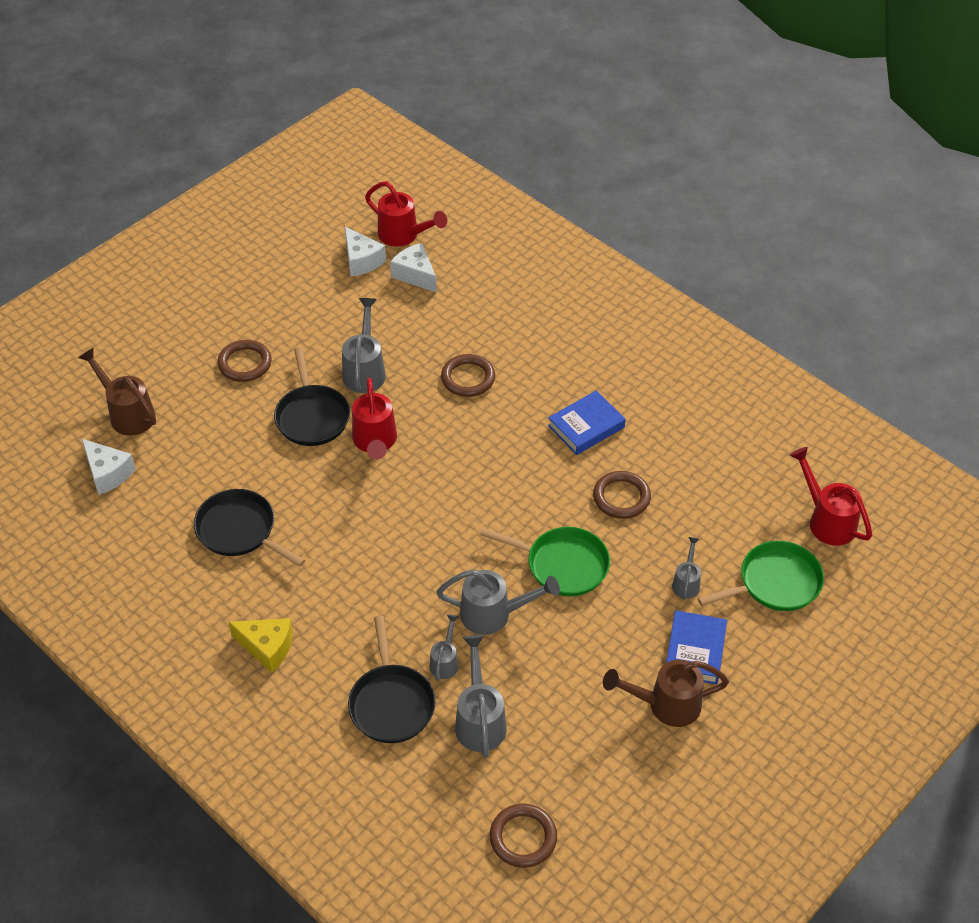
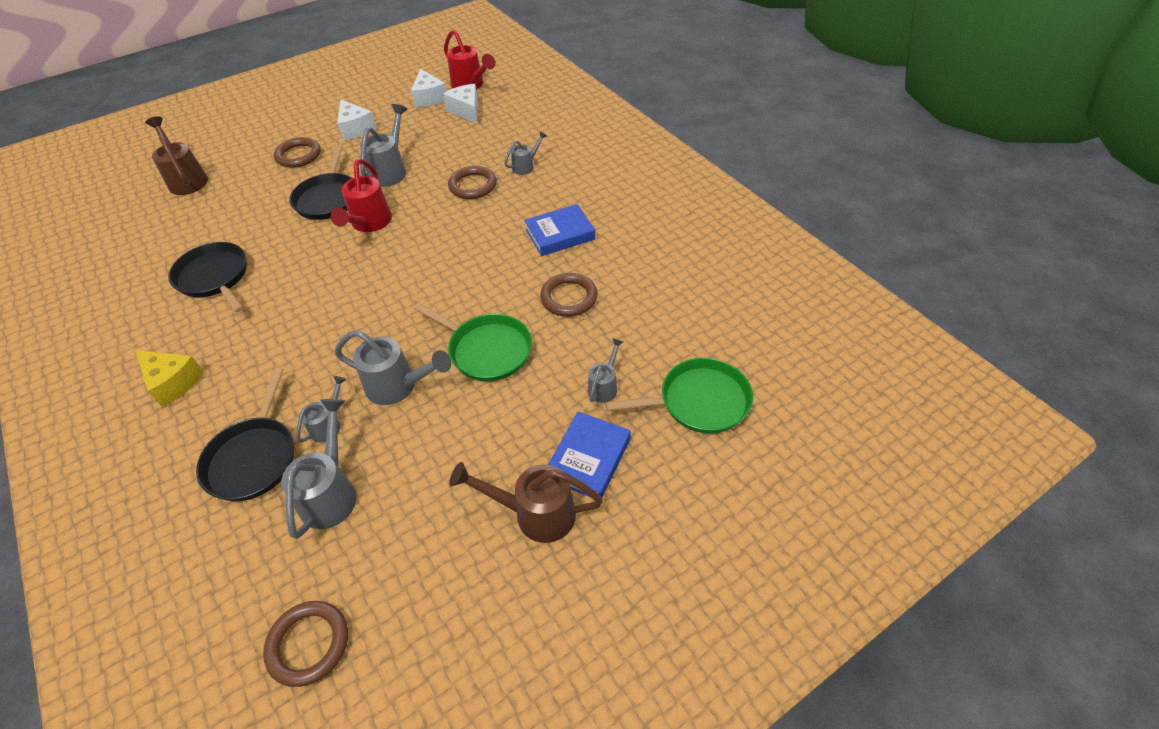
camera: 15 degrees right, 0 degrees up
(108, 473) = (141, 219): white cheese -> white cheese (356, 128)
(516, 345) = (526, 166): none -> grey watering can
(827, 520) = (772, 348): red watering can -> none

